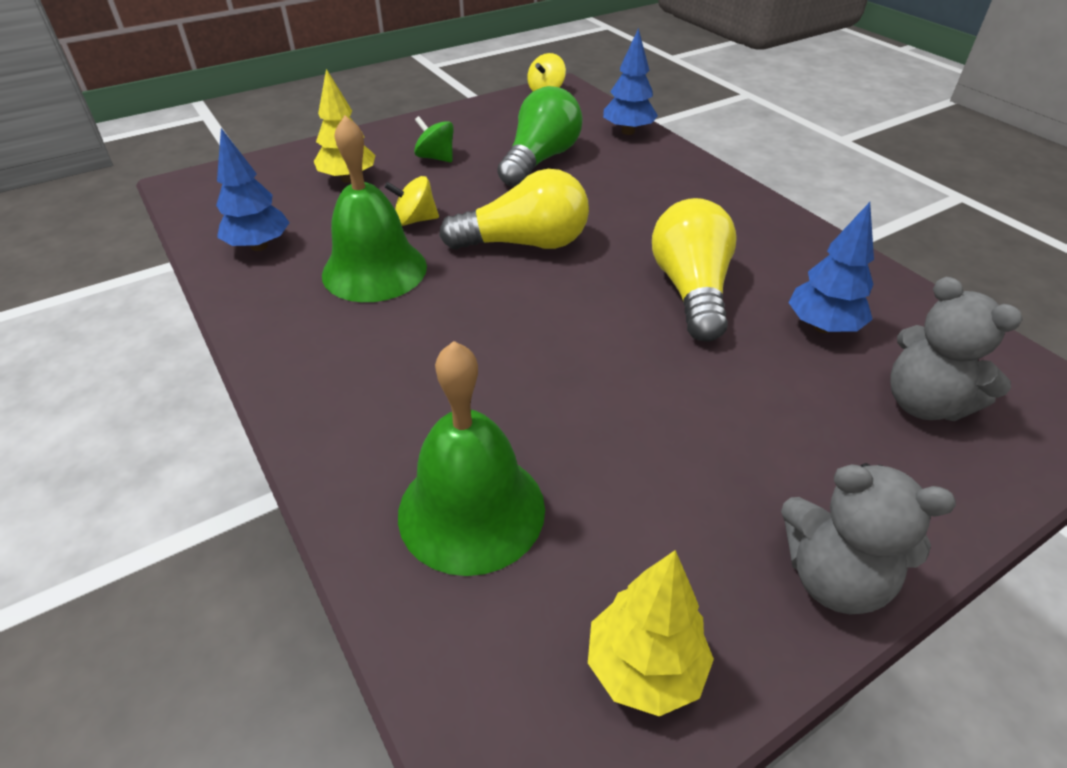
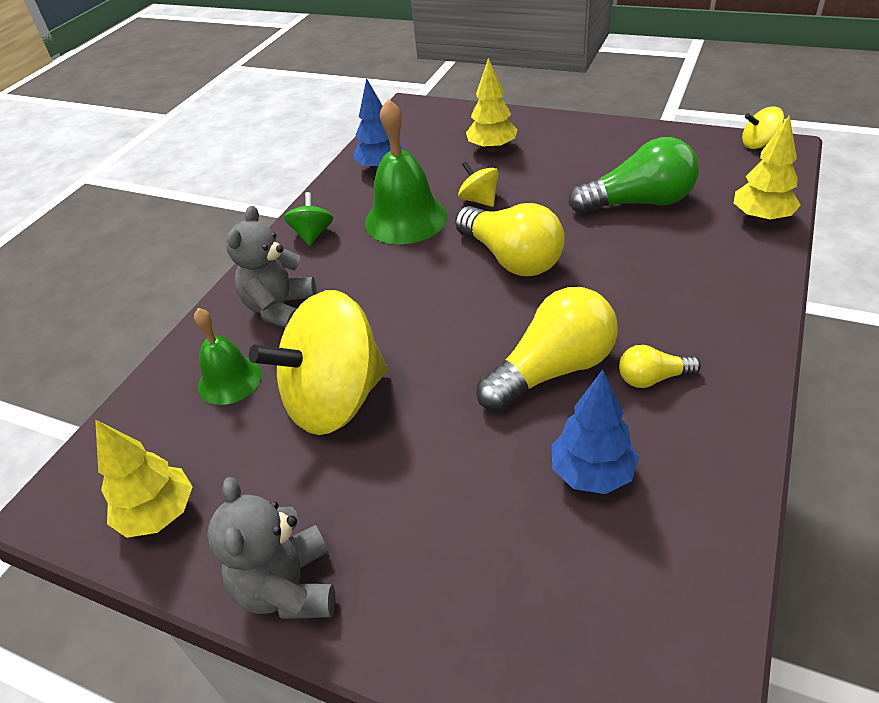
camera: 60 degrees right, 0 degrees up
(436, 158) = (569, 161): green spinning top -> green spinning top (313, 234)
(471, 510) = (229, 380): green bell -> green bell, size x0.62
(596, 434) = (335, 400): none -> yellow spinning top
(628, 132) = (761, 218): blue tree -> yellow tree
(747, 253) = (652, 378): none -> yellow light bulb
(923, 403) = (547, 587): grey teddy bear -> grey teddy bear (280, 308)

